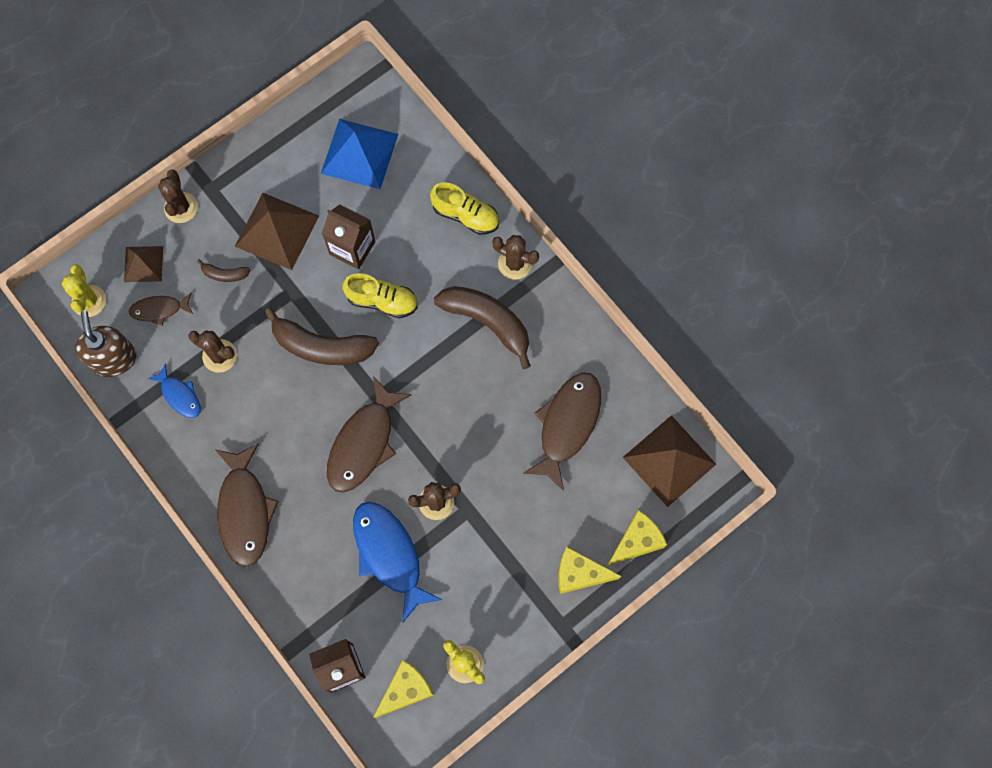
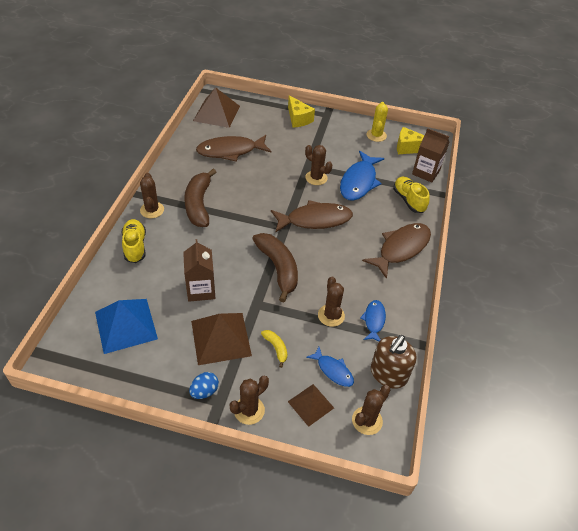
camera: 130 degrees left, 25 degrees down
(89, 301) = (367, 420): yellow cactus -> brown cactus
(159, 310) = (333, 370): brown fish -> blue fish
(225, 274) = (276, 348): brown banana -> yellow banana
(230, 182) = (204, 391): none -> blue egg
(382, 301) = (225, 256): yellow shoe -> yellow shoe (408, 200)
(636, 541) = (265, 108): yellow cheese -> none

